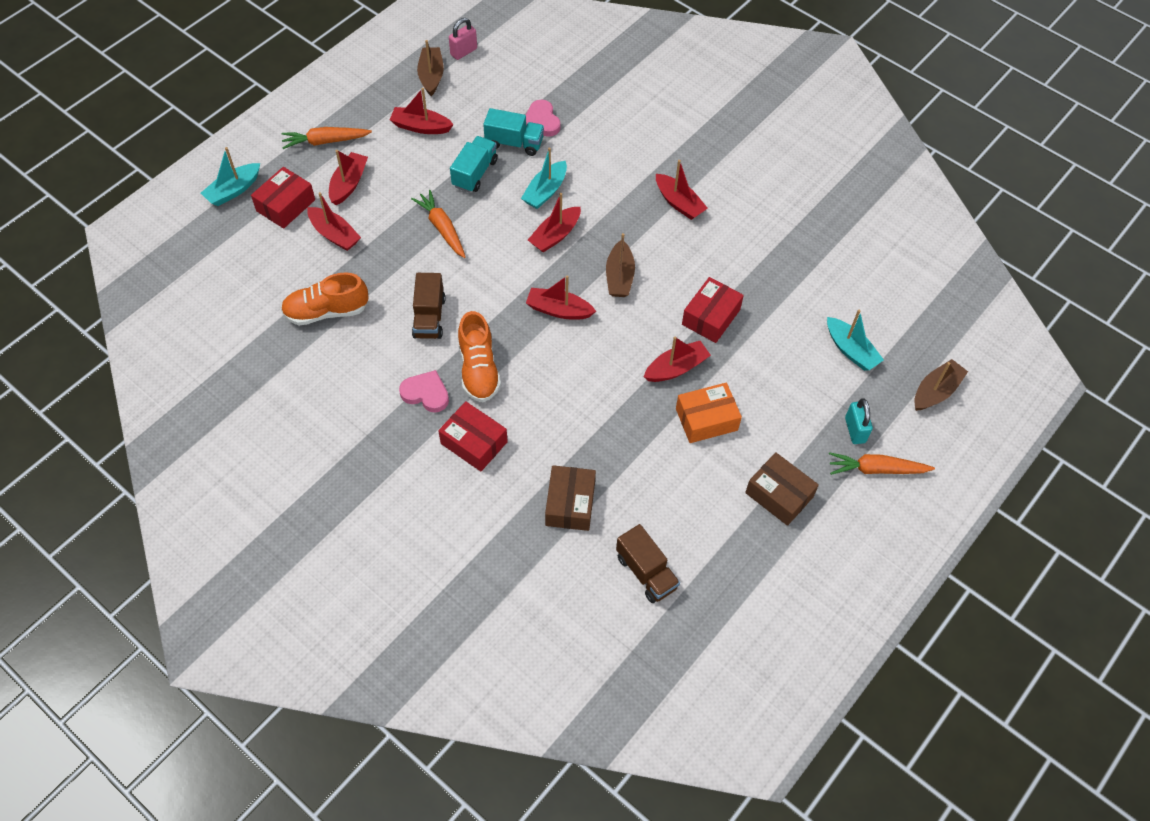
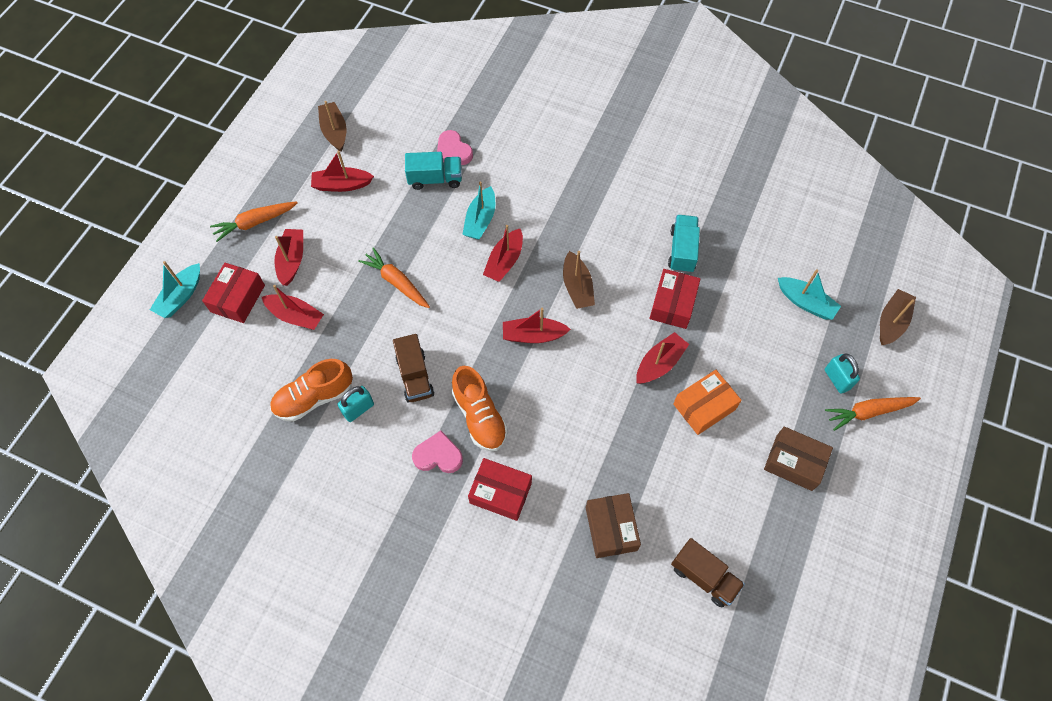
camera: 15 degrees left, 5 degrees up
(364, 332) = (358, 409): none -> turquoise padlock
(463, 52) = (357, 100): pink padlock -> none
(475, 173) = (409, 219): turquoise truck -> turquoise truck (682, 251)
(679, 203) = (605, 200): red boat -> none

